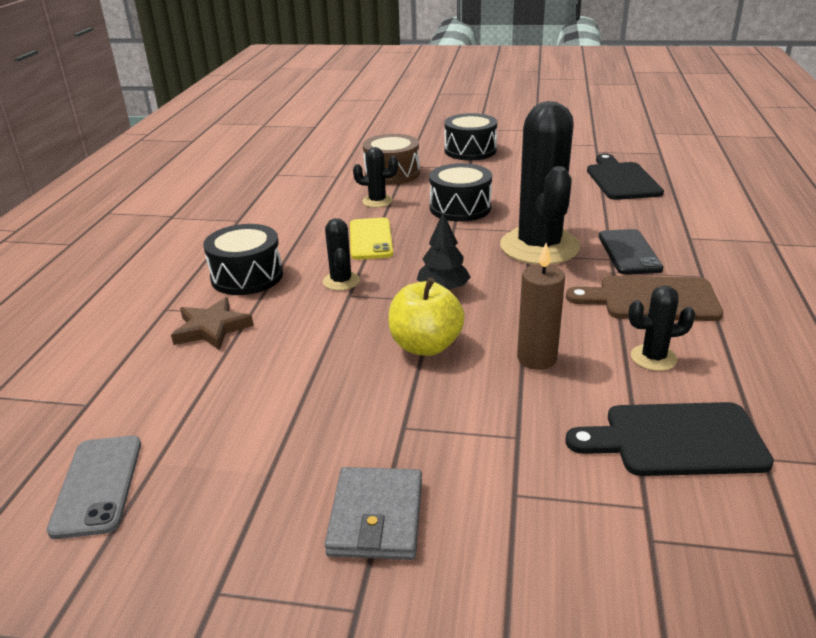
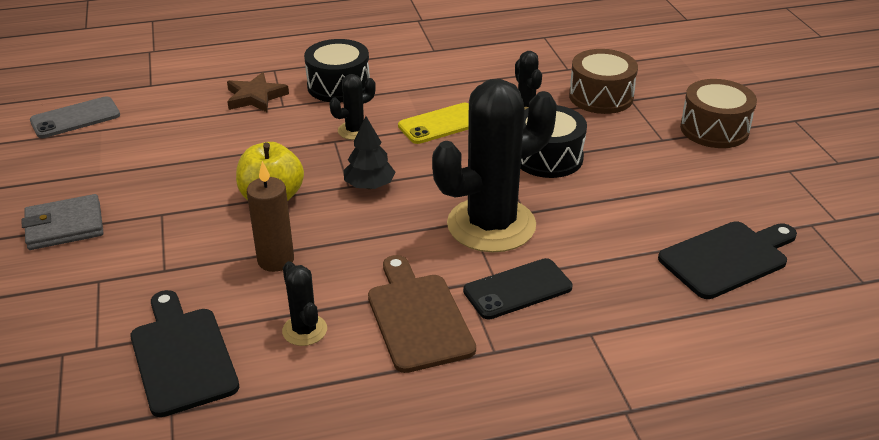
camera: 65 degrees right, 5 degrees up
(470, 150) = (714, 129): black drum -> brown drum

